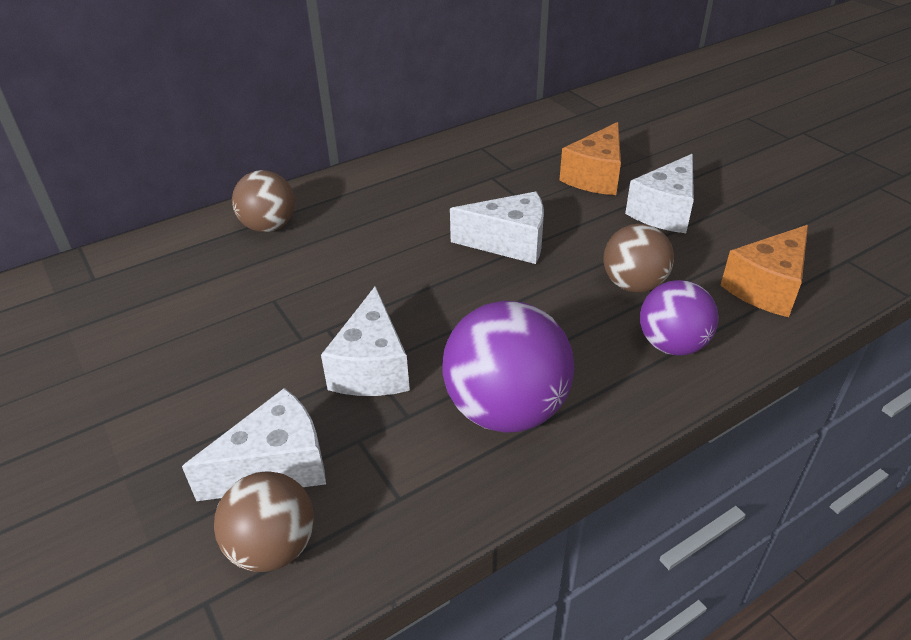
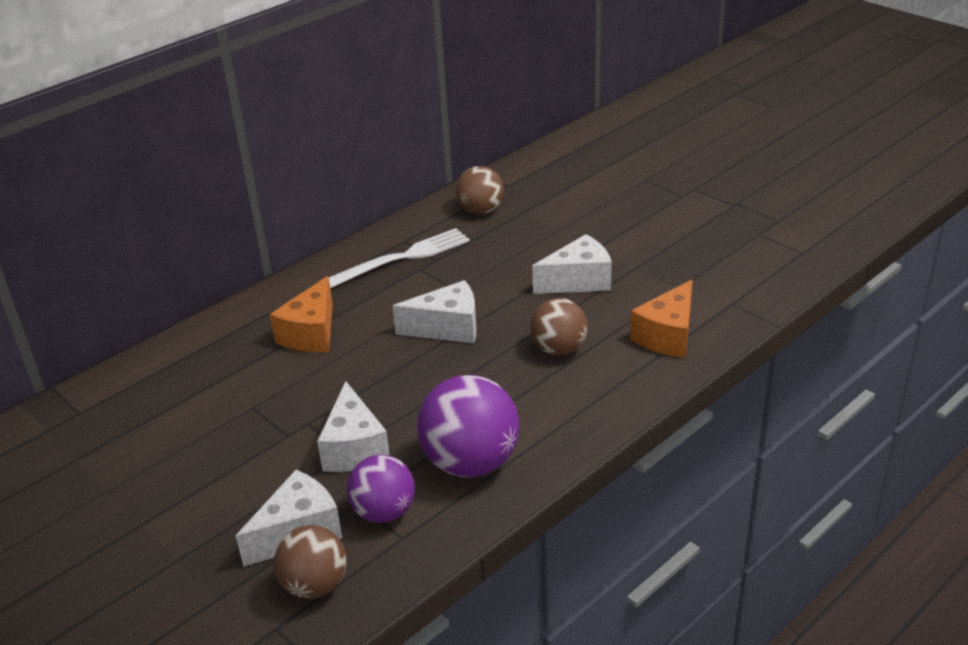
camera: 10 degrees left, 5 degrees down
(269, 226) = (225, 343): brown ball -> brown ball (481, 210)
(474, 164) = (401, 258): none -> white fork
(595, 176) = (514, 256): orange cheese -> orange cheese (311, 333)
(664, 211) = (578, 281): white cheese -> white cheese turned 135 degrees counterclockwise
(672, 345) = (595, 393): purple ball -> purple ball (384, 512)

